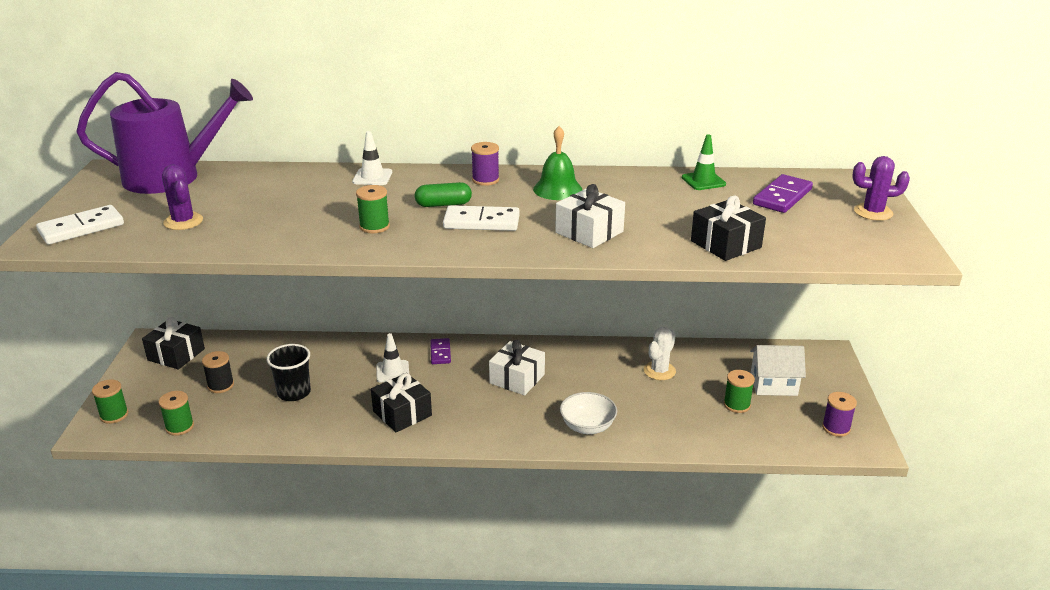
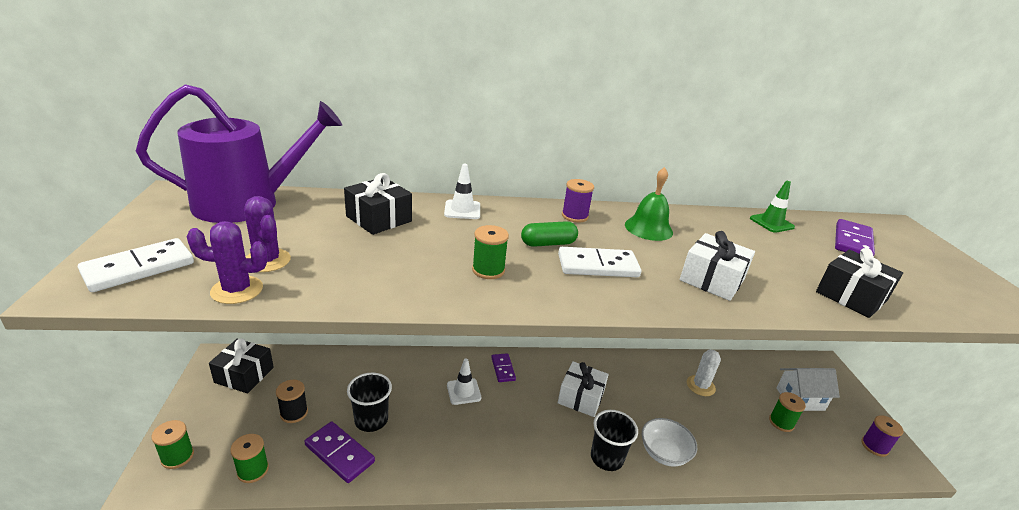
camera: 10 degrees left, 0 degrees up
(259, 417) = (339, 454): none -> purple domino
(402, 413) = (484, 443): black gift -> black gift (379, 219)
(524, 428) = (606, 458): none -> black cup
(873, 212) = (942, 260): purple cactus -> purple cactus (237, 290)

